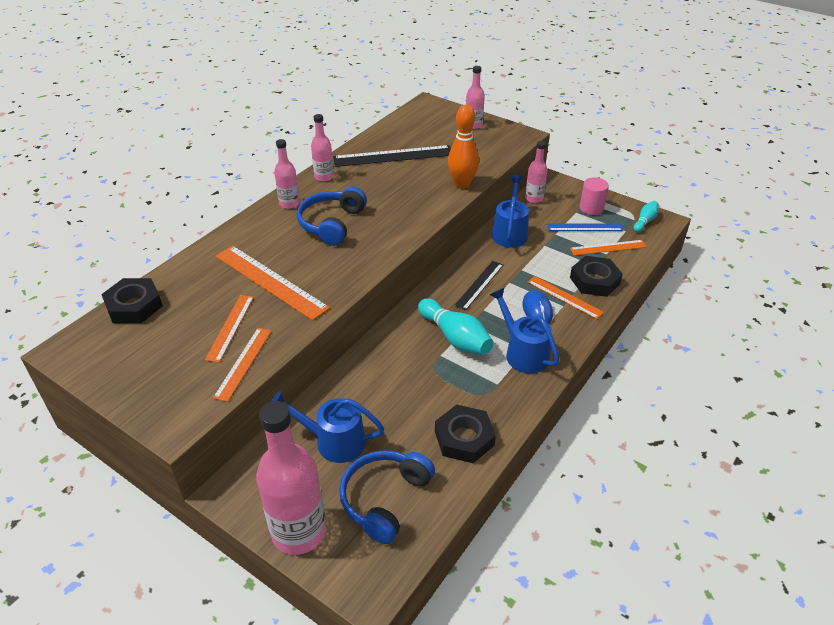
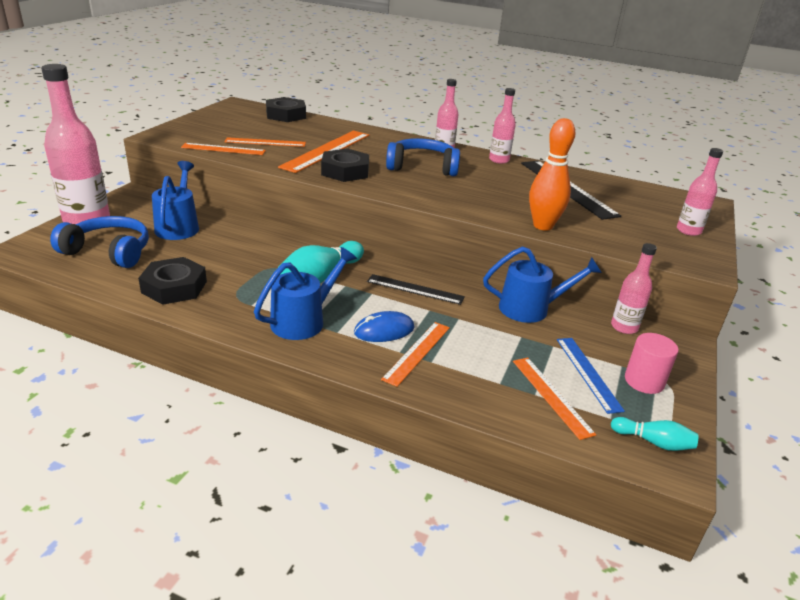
camera: 75 degrees right, 10 degrees down
(594, 281) = (464, 380): black nut -> black nut (345, 171)

